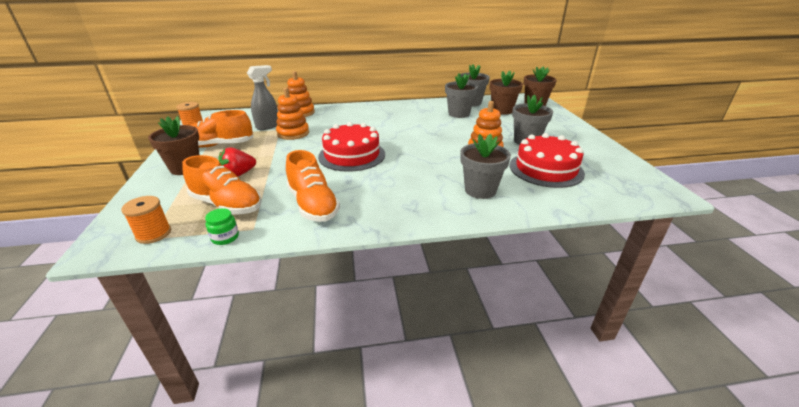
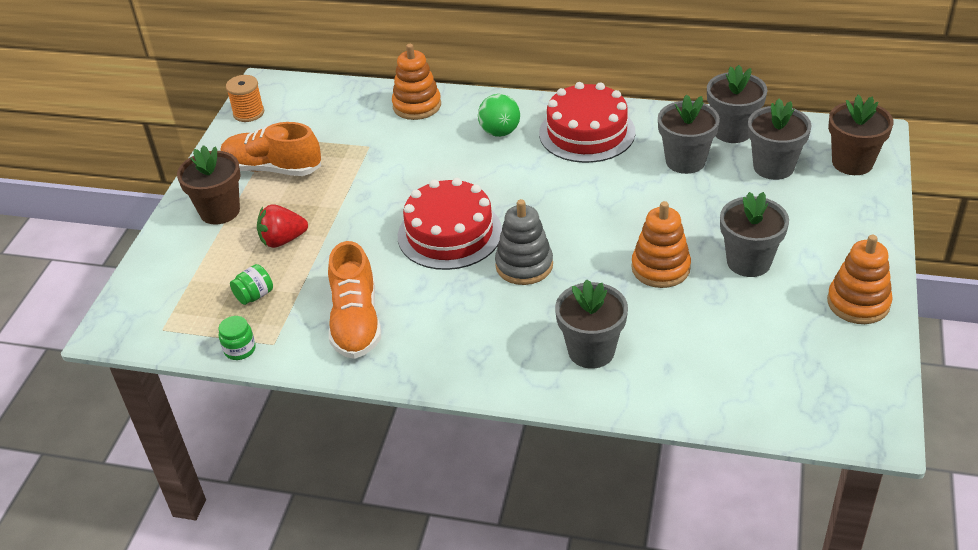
camera: 25 degrees right, 10 degrees up
(153, 234) = (166, 323): orange spool -> none
(227, 205) = (254, 295): orange shoe -> green jar
(268, 126) = (354, 134): grey spray bottle -> none
(293, 133) = (385, 161): orange stacking toy -> orange stacking toy (858, 303)
(354, 116) = (500, 132): none -> green ball
(407, 161) = (524, 265): none -> grey stacking toy
(502, 110) = (773, 167): brown flower pot -> grey flower pot
(546, 169) = (726, 333): red cake -> red cake (587, 132)

